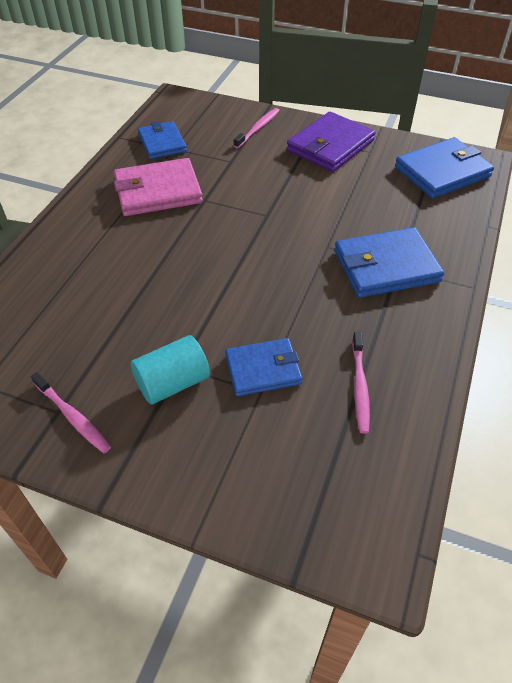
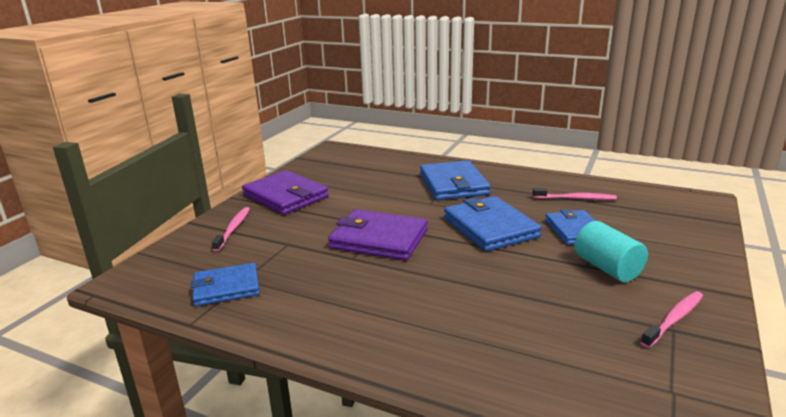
camera: 85 degrees left, 25 degrees down
(158, 191) = (328, 287): pink wallet -> none
(239, 213) = (379, 239): none -> purple wallet
(258, 128) = (233, 229): pink toothbrush -> pink toothbrush turned 60 degrees clockwise
(442, 172) = (342, 160): blue wallet -> blue wallet (490, 227)

